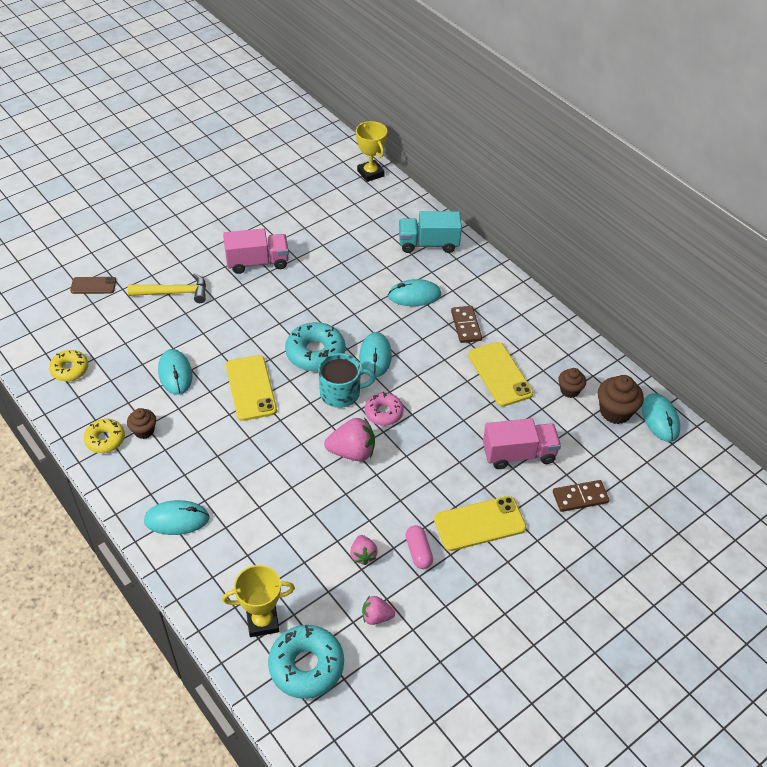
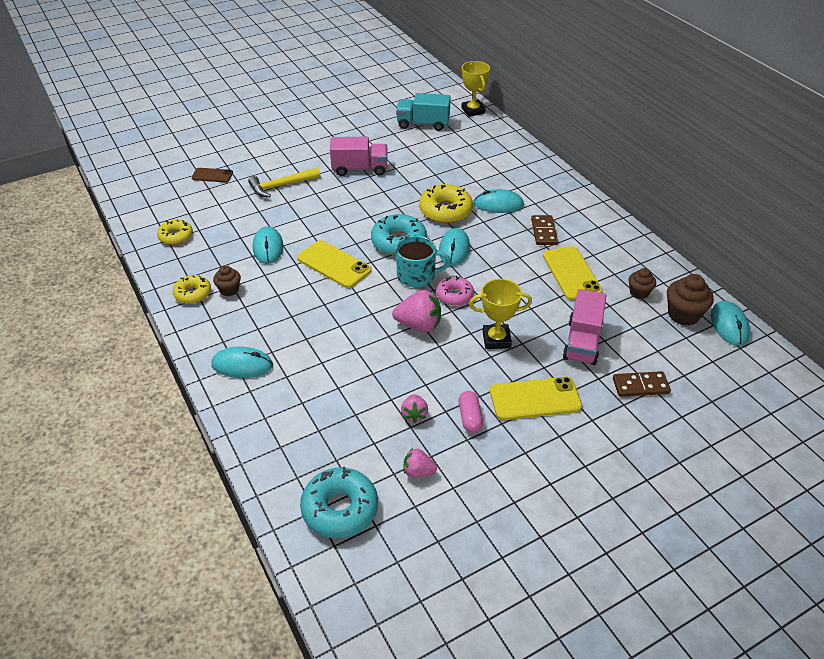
camera: 10 degrees right, 5 degrees down
(174, 293) = (281, 186): yellow hammer -> yellow hammer turned 150 degrees clockwise
(251, 388) = (334, 264): yellow phone -> yellow phone turned 45 degrees counterclockwise
(262, 621) = (304, 463): yellow trophy -> yellow trophy (496, 339)
(359, 308) = (445, 210): none -> yellow donut
(428, 244) = (517, 166): turquoise truck -> turquoise truck (423, 124)
(519, 454) = (582, 342): pink truck -> pink truck turned 105 degrees clockwise

